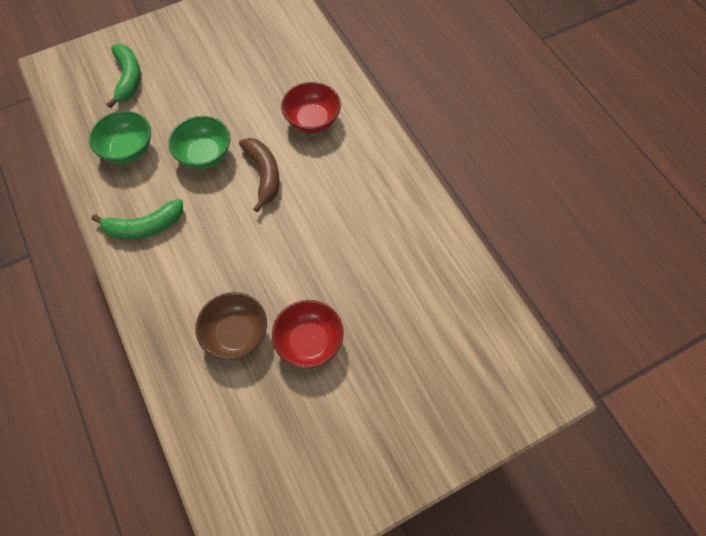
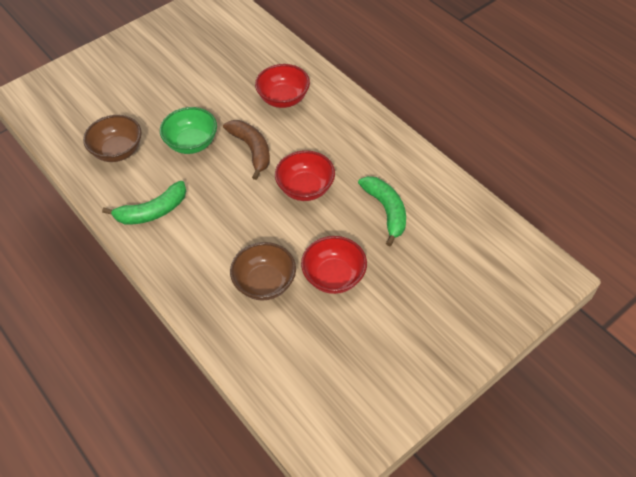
camera: 10 degrees left, 10 degrees down
(128, 78) = (100, 92): green banana -> green banana (386, 211)
(128, 150) = (118, 151): green bowl -> brown bowl
(307, 231) = (305, 188): none -> red bowl

